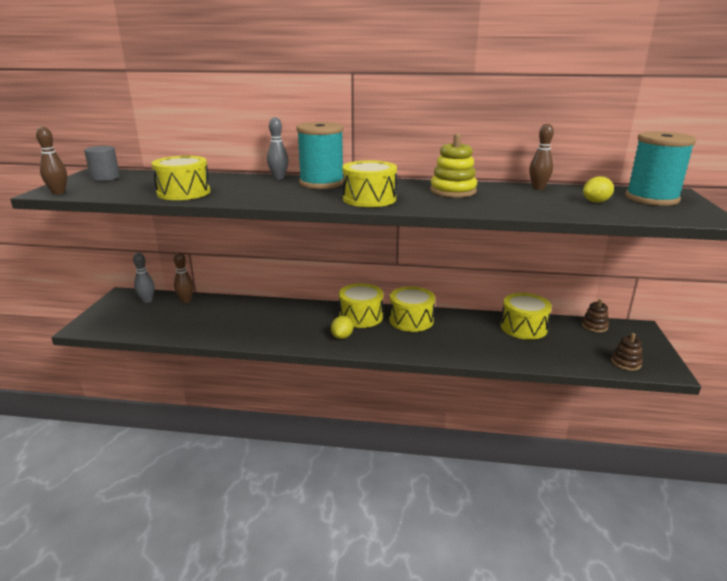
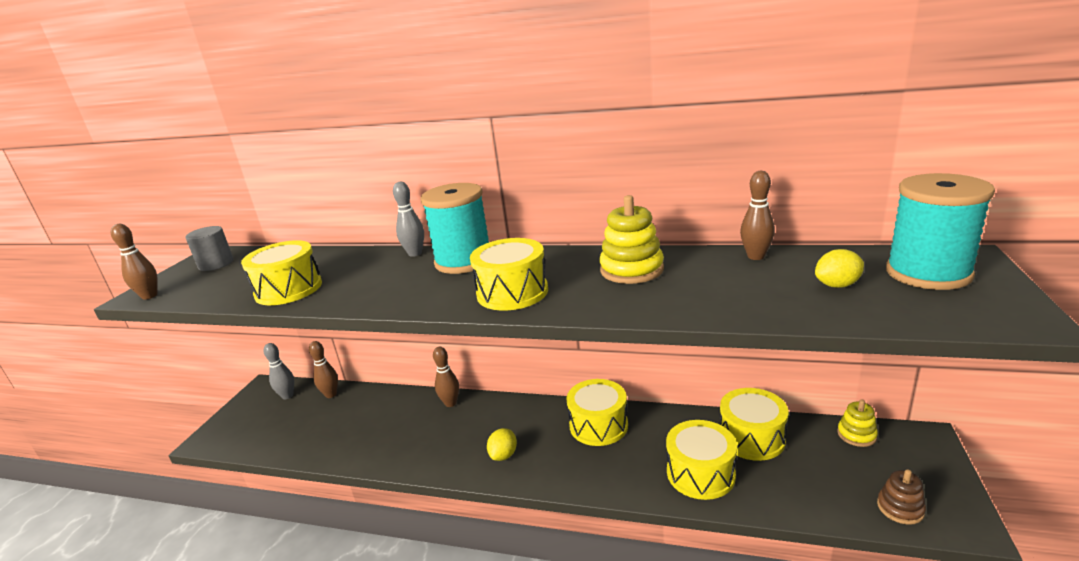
camera: 10 degrees right, 0 degrees up
(290, 306) = (450, 403): none -> brown bowling pin
(361, 316) = (534, 419): yellow drum -> yellow drum (700, 473)
(594, 326) = (856, 435): brown stacking toy -> yellow stacking toy

